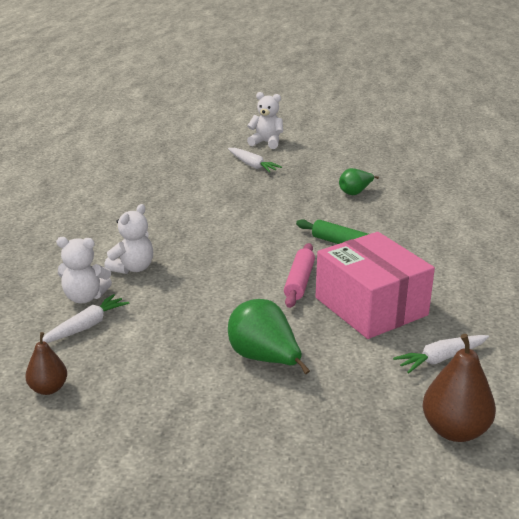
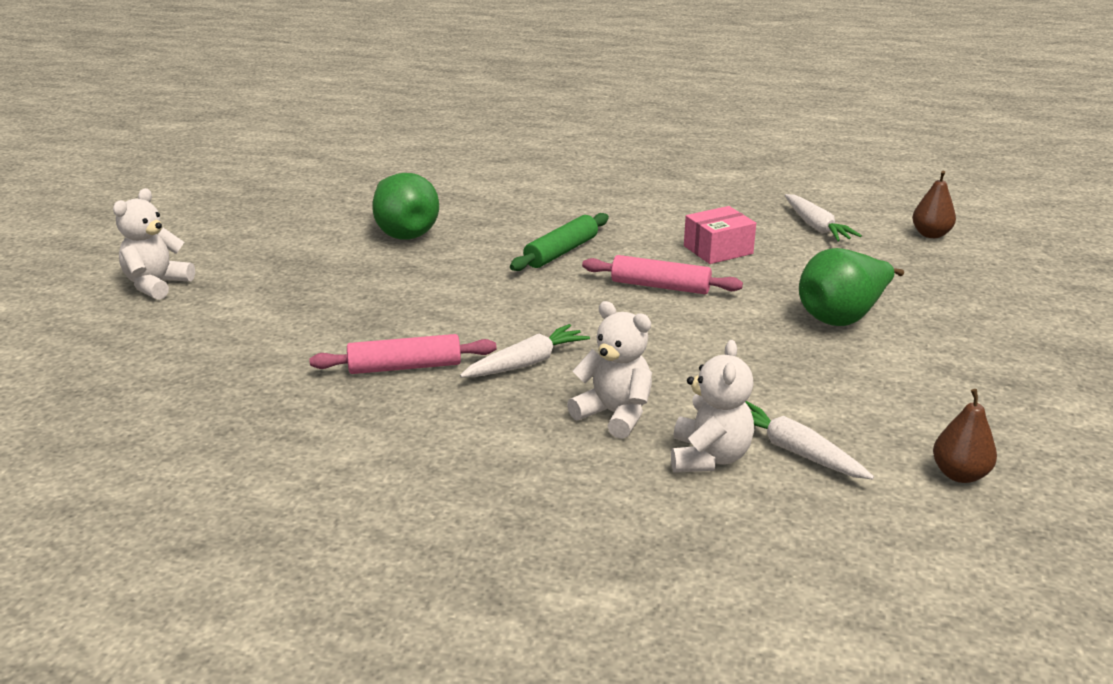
camera: 85 degrees left, 0 degrees up
(185, 208) = (405, 367): none -> pink rolling pin
(252, 165) = (252, 302): white carrot -> white carrot (526, 363)
(355, 192) = (404, 232): green pear -> green pear, size x1.62
(371, 306) = (718, 250): pink box -> pink box, size x0.50
(454, 430) = (930, 234): brown pear -> brown pear, size x0.62

